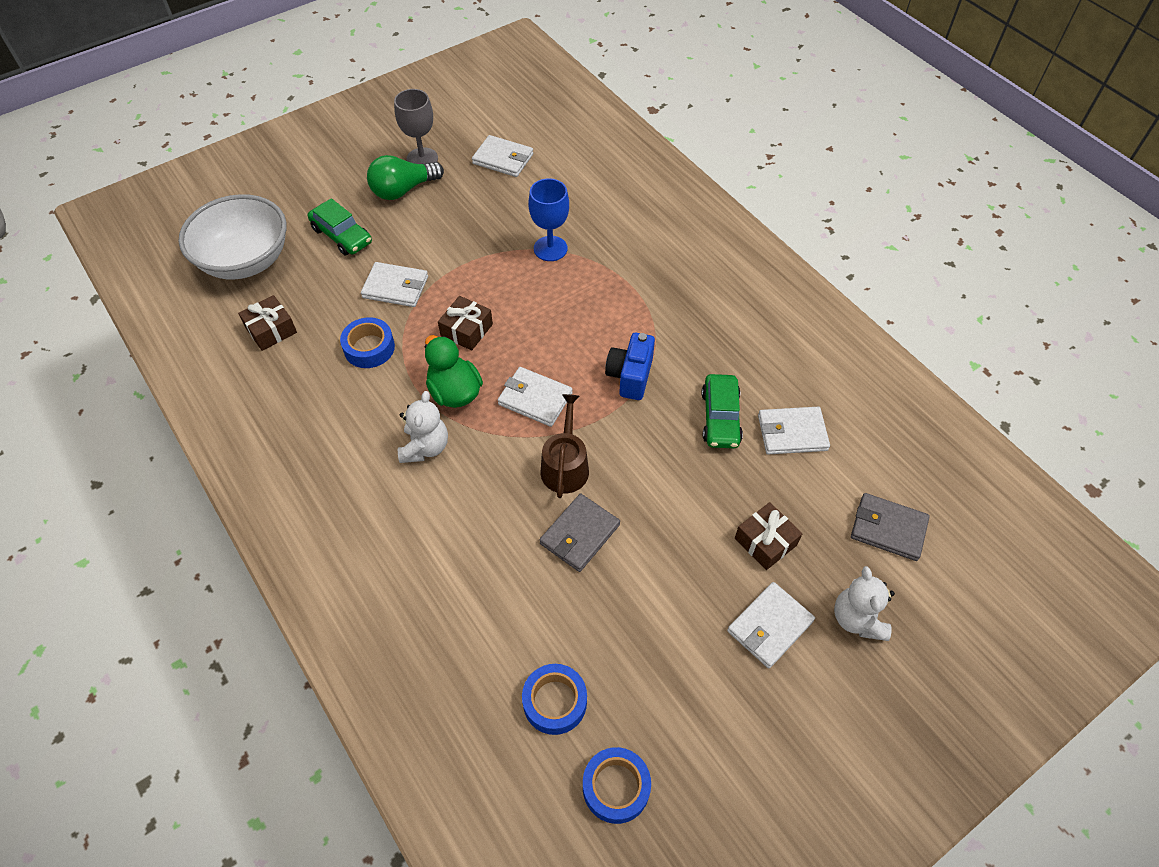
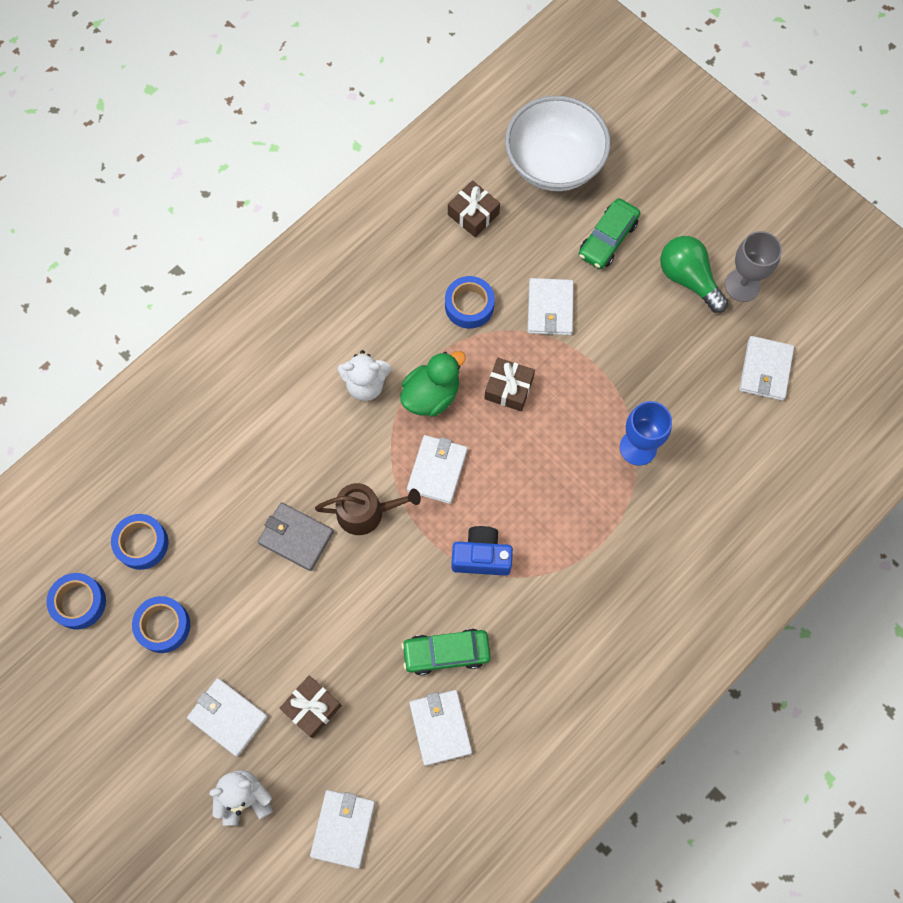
camera: 80 degrees right, 15 degrees up
(659, 686) = (163, 626): none -> blue tape
(888, 528) = (343, 828): grey wallet -> white wallet

